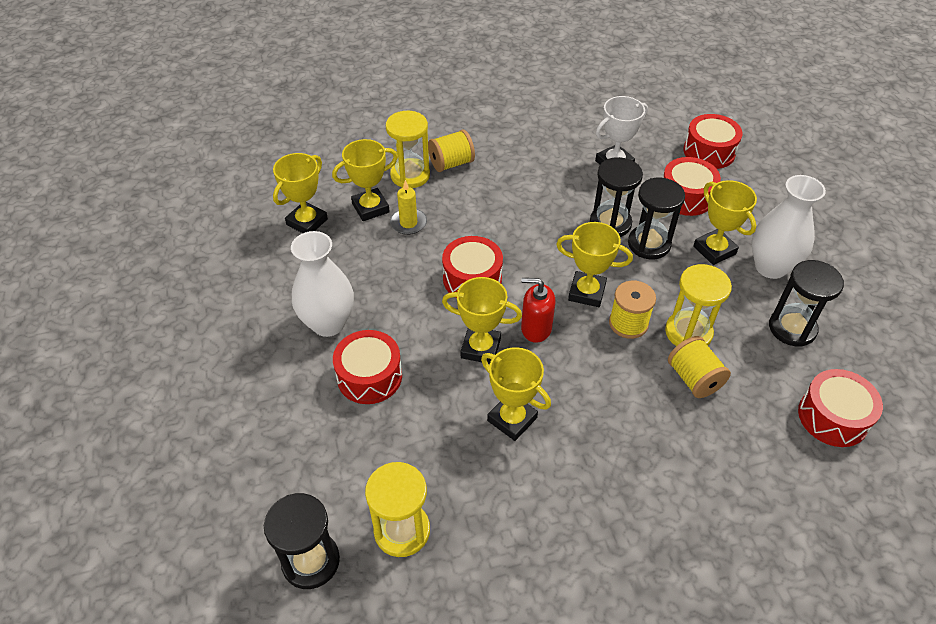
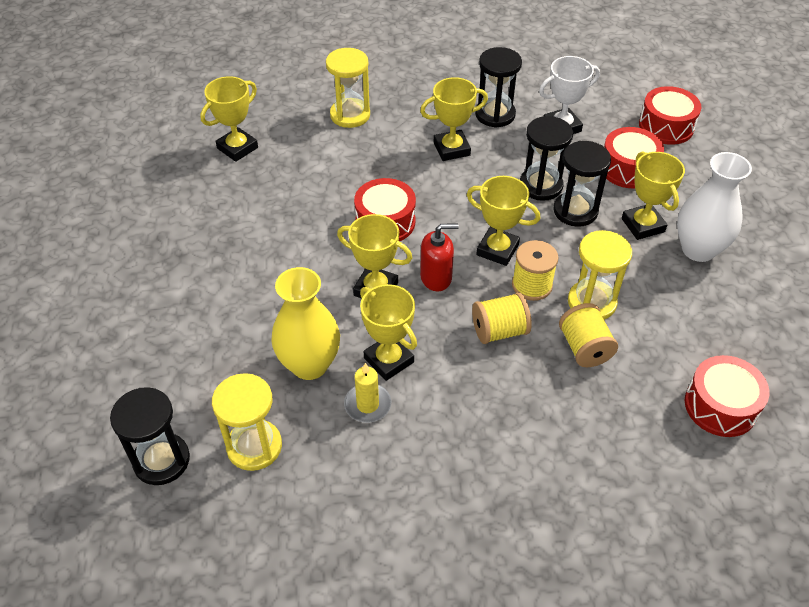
camera: 10 degrees right, 0 degrees up
(328, 323) = (233, 246): white vase -> none
(369, 376) = (260, 300): red drum -> none
(370, 208) = (302, 142): yellow trophy -> yellow trophy (451, 149)
(408, 223) = (336, 161): yellow candle -> yellow candle (367, 405)
(435, 436) = (309, 364): none -> yellow vase
(451, 163) = (394, 108): yellow spool -> yellow spool (499, 331)
(536, 328) = (436, 277): red soap dispenser -> red soap dispenser turned 150 degrees clockwise
(792, 328) = (703, 313): black hourglass -> black hourglass (495, 114)

